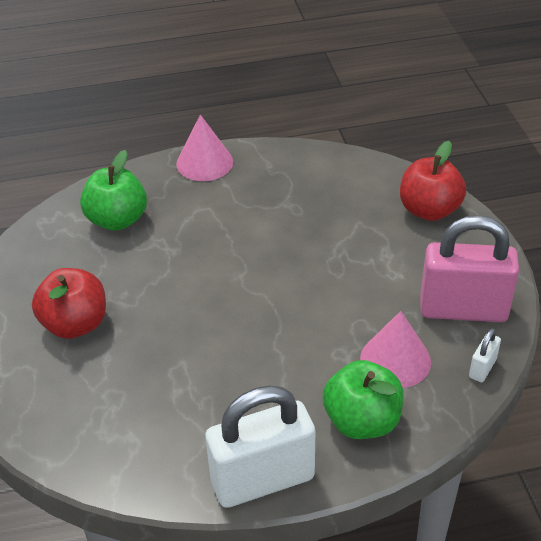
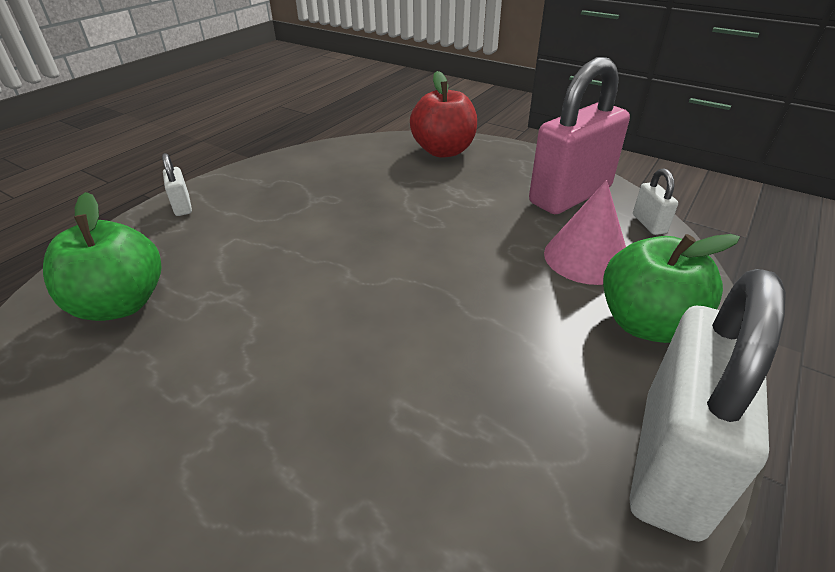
camera: 45 degrees left, 5 degrees down
(75, 324) = (182, 462): red apple -> none
(204, 162) = (182, 206): pink cone -> white padlock

